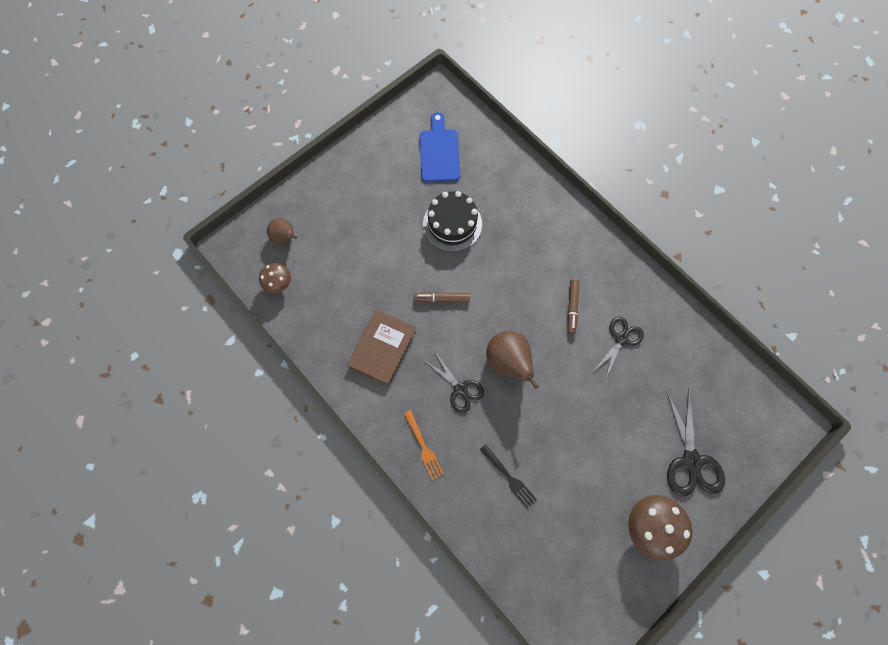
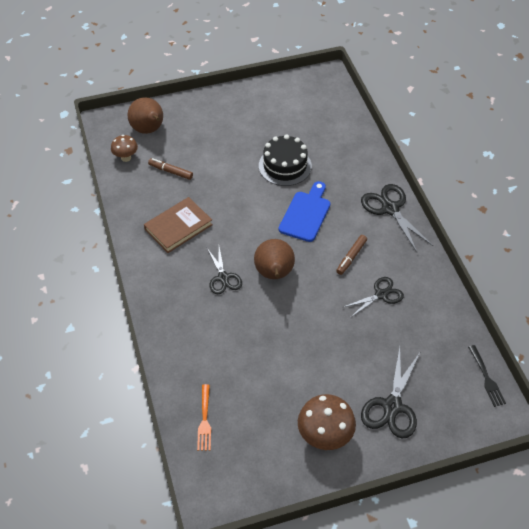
camera: 25 degrees right, 20 degrees down
(285, 238) = (149, 130): brown pear -> brown pear, size x1.60
(423, 446) = (169, 304): orange fork -> orange fork (204, 420)
(439, 152) = (303, 116): blue cutting board -> blue cutting board (306, 214)
(442, 299) = (246, 212): brown marker -> brown marker (170, 171)
(508, 477) = (226, 353): black fork -> black fork (486, 378)
(580, 233) = (390, 209): none -> black scissors

